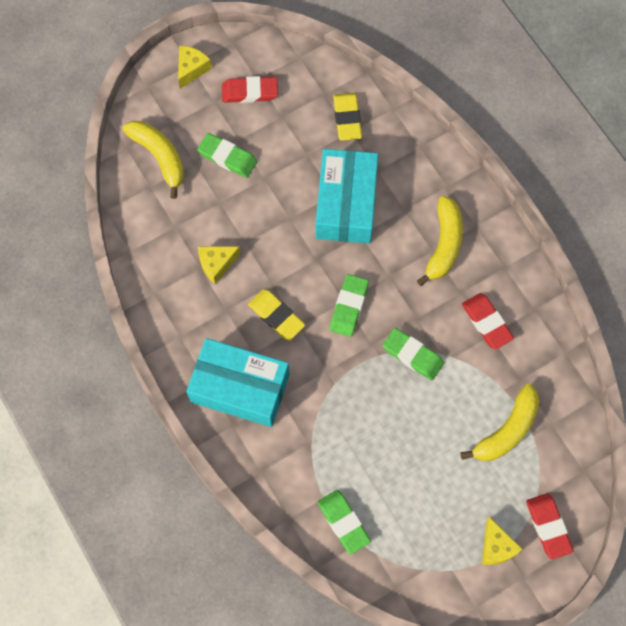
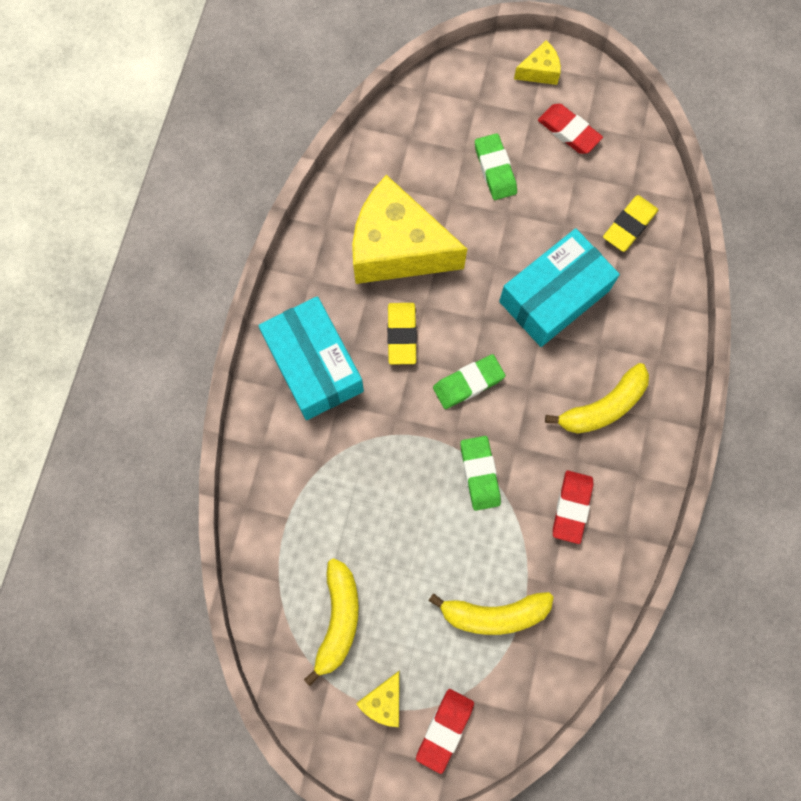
camera: 45 degrees right, 5 degrees up
(159, 157) = (441, 121): yellow banana -> yellow banana (338, 619)
(216, 264) = (397, 248): yellow cheese -> yellow cheese, size x2.37
(343, 522) = (283, 553): green eraser -> none

